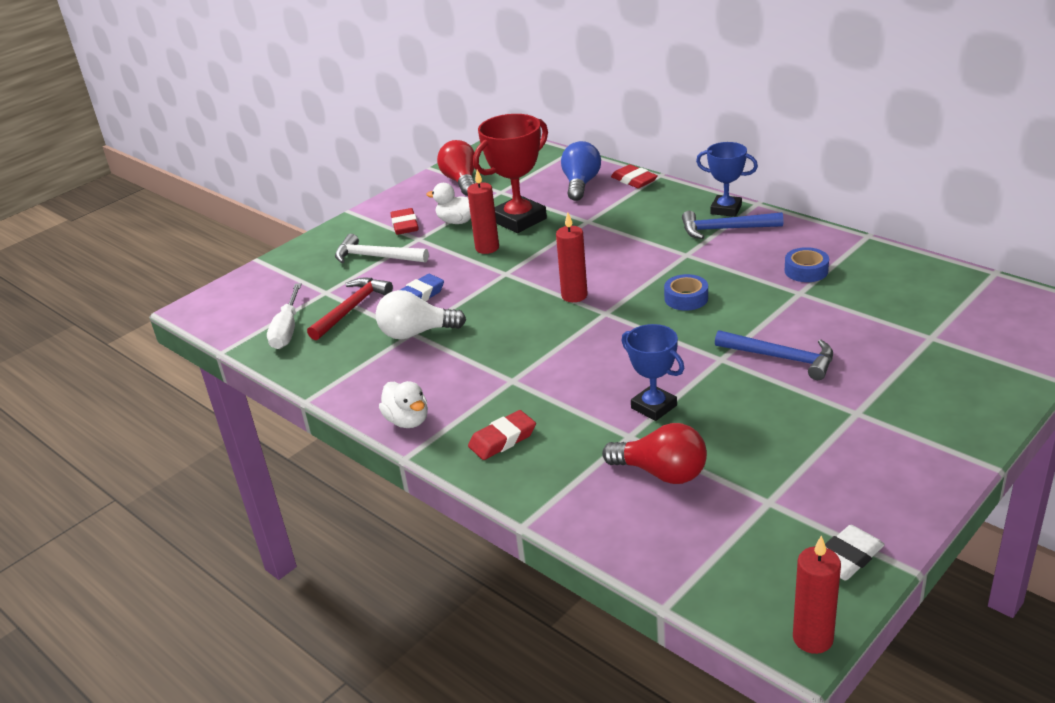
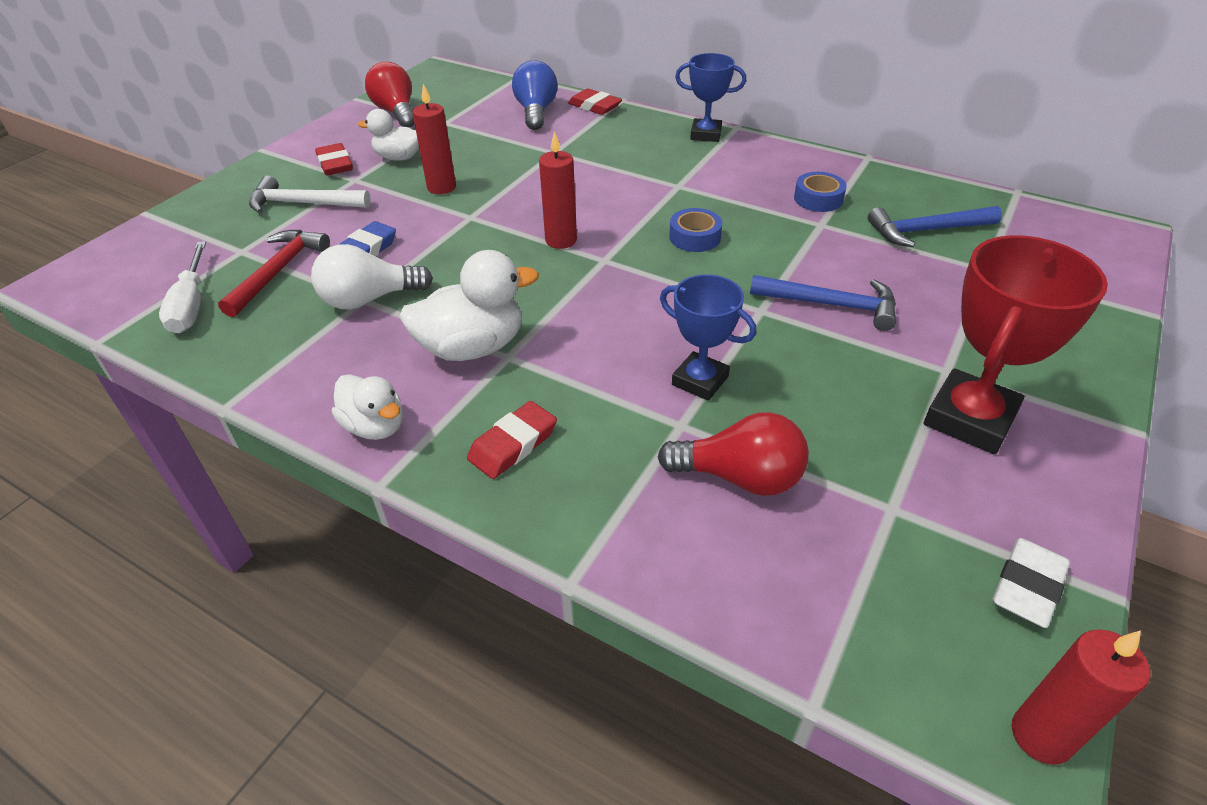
camera: 15 degrees left, 10 degrees up
(487, 372) = (472, 347): none -> white duck
(519, 220) = (473, 153): red trophy -> red trophy (969, 418)
(725, 229) = (712, 156): blue hammer -> blue hammer (926, 231)

